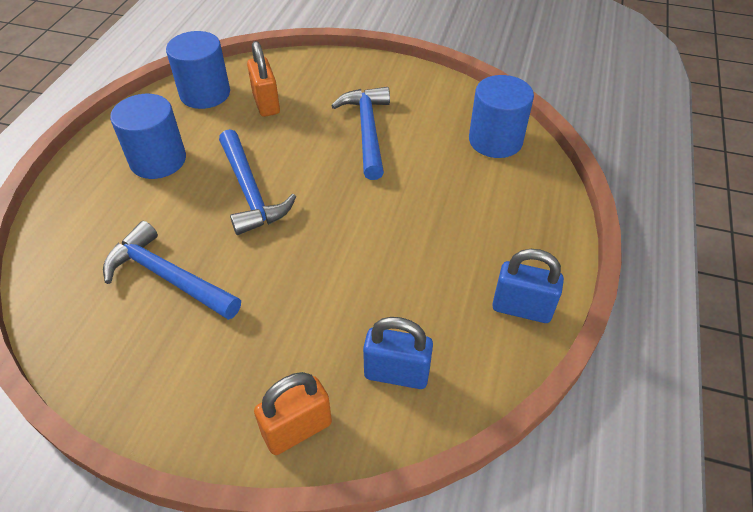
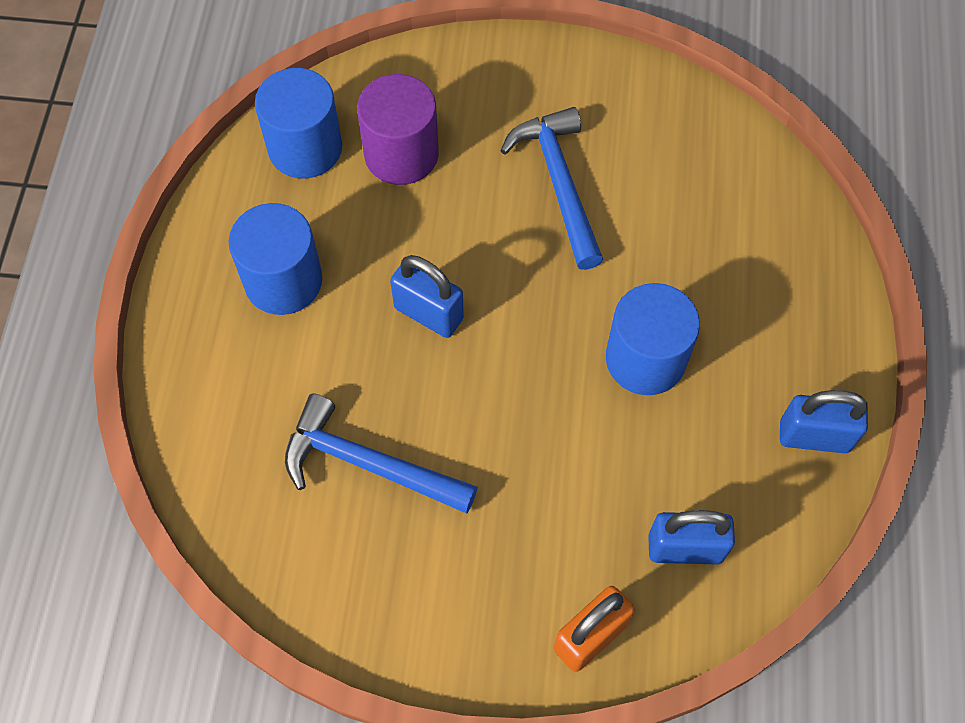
camera: 10 degrees left, 15 degrees up
(250, 191) = (428, 313): blue hammer -> blue padlock
(266, 104) = (401, 154): orange padlock -> purple cylinder
(495, 140) = (738, 174): blue cylinder -> blue cylinder (645, 359)

